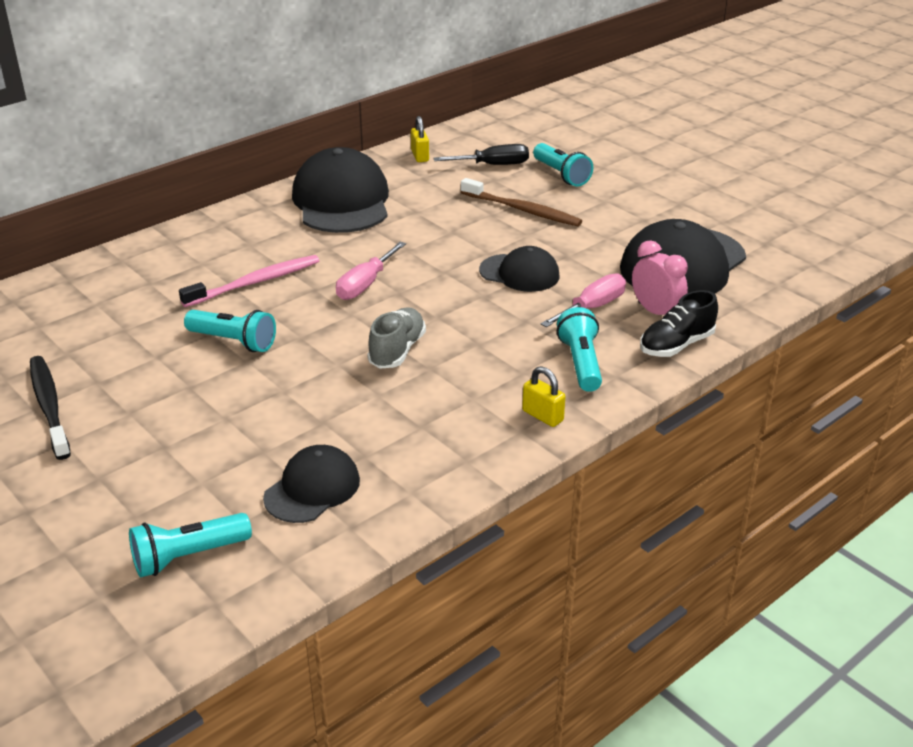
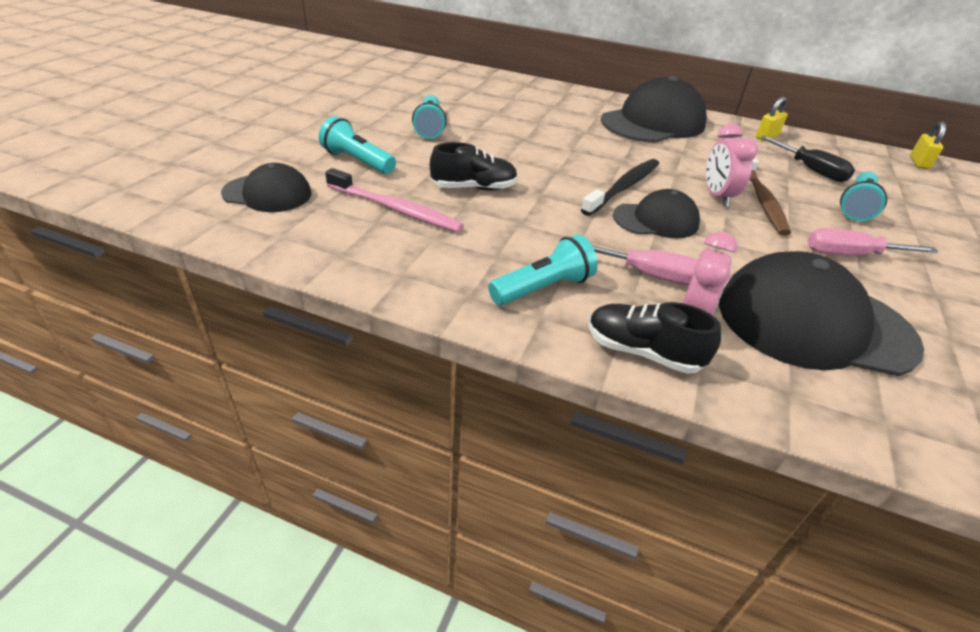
camera: 60 degrees right, 5 degrees up
(49, 406) = (317, 94): black toothbrush -> black toothbrush (624, 187)
(188, 557) = (173, 167): turquoise flashlight -> turquoise flashlight (357, 161)
(255, 282) = (509, 118): pink toothbrush -> pink toothbrush (396, 209)
(365, 284) = (552, 155): pink screwdriver -> pink screwdriver (850, 255)
(397, 351) = (474, 188): grey shoe -> black shoe
(503, 228) = (717, 196): none -> pink clock
(519, 273) = (656, 220): black cap -> black cap turned 90 degrees counterclockwise
(542, 416) = (435, 283): yellow padlock -> yellow padlock (919, 163)

